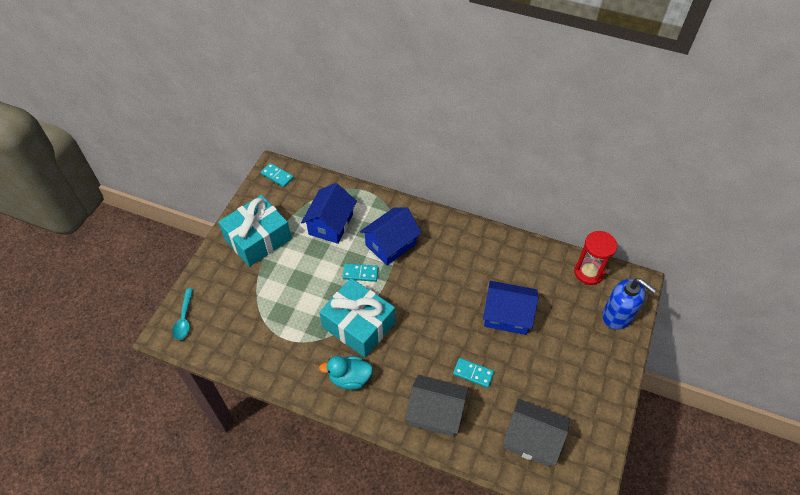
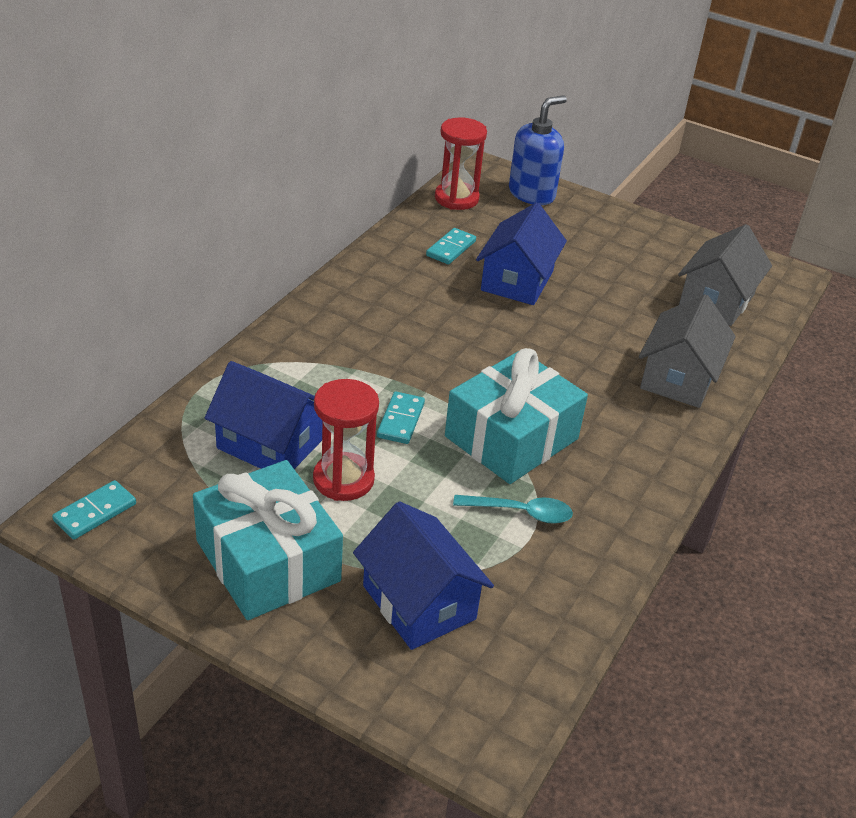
camera: 85 degrees left, 15 degrees down
(184, 319) = (456, 708): turquoise spoon -> turquoise spoon (520, 512)
(312, 257) = (343, 479): none -> red hourglass
(349, 378) = (617, 462): turquoise duck -> none
(391, 244) = (346, 374): blue house -> blue house (419, 602)
(473, 373) = (614, 331): turquoise domino -> turquoise domino (451, 248)

